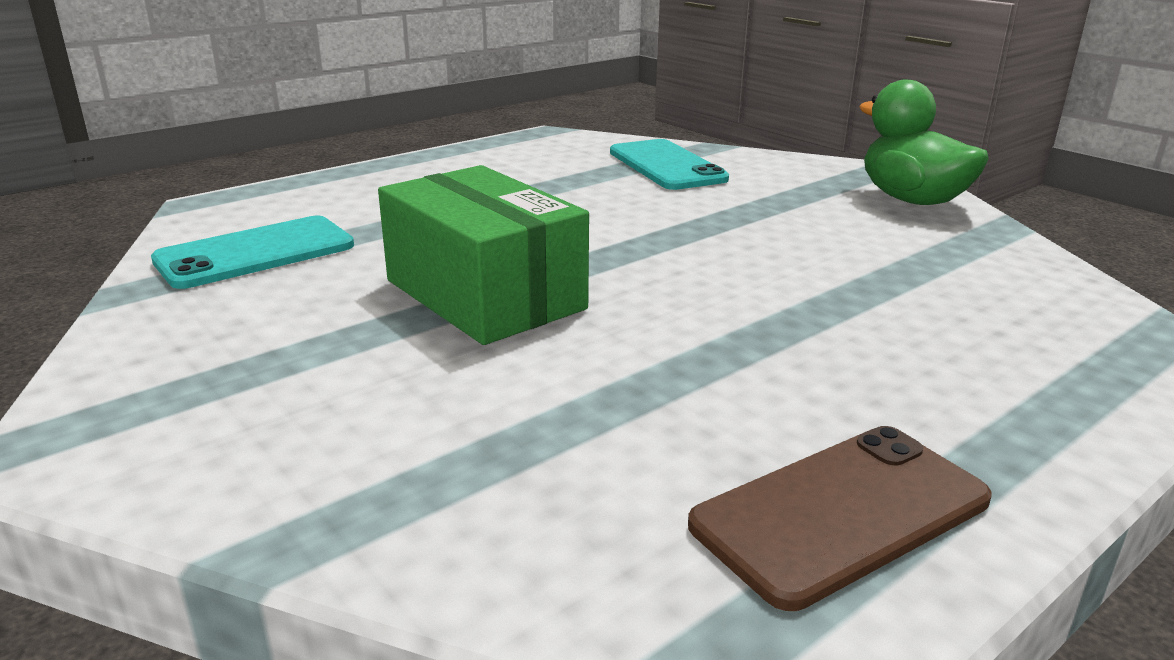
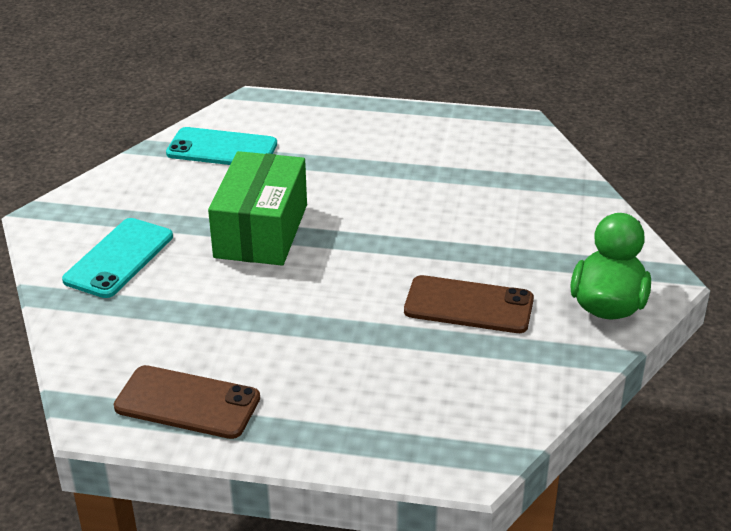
camera: 50 degrees right, 10 degrees up
(666, 166) = (528, 191): turquoise phone -> turquoise phone (119, 258)
(832, 248) = (468, 305): none -> brown phone

